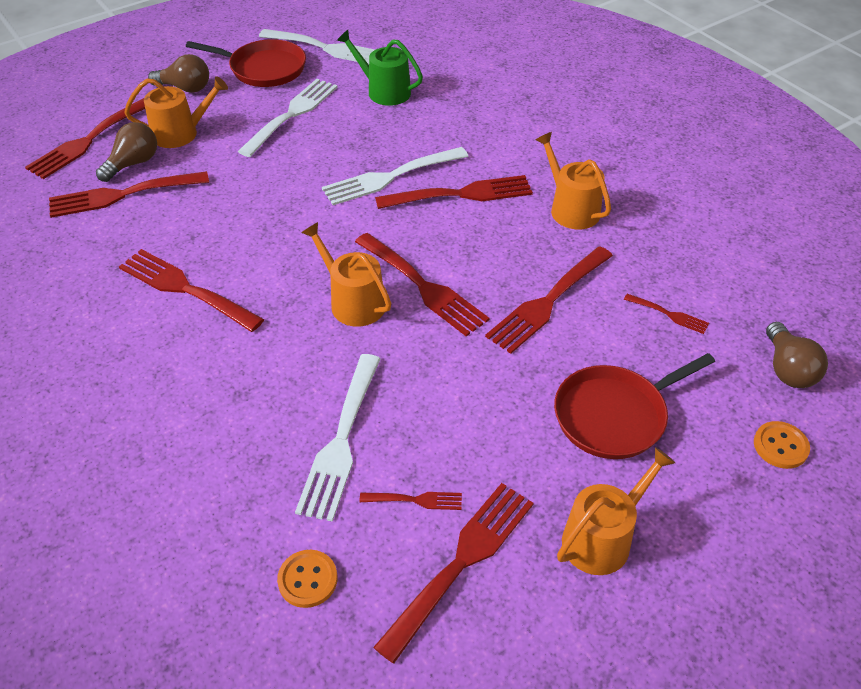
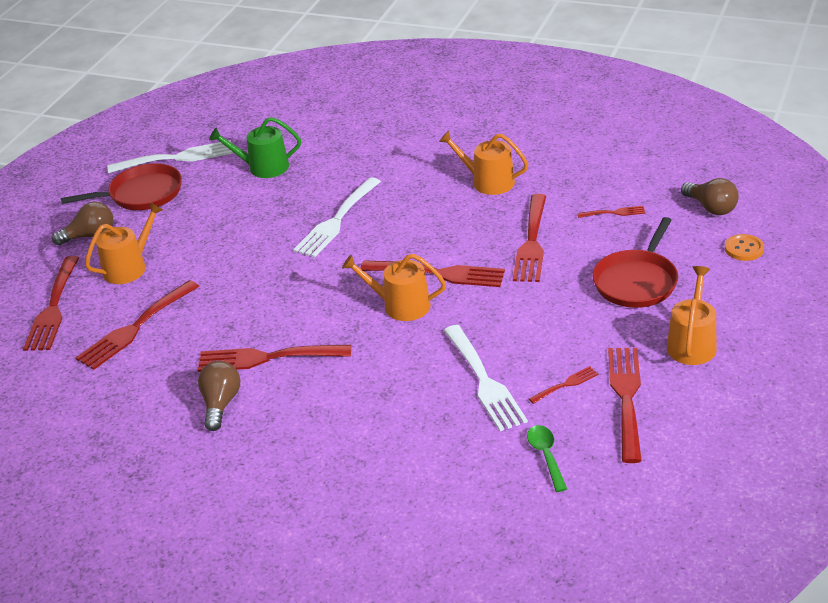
camera: 30 degrees left, 10 degrees down
(133, 163) = (116, 304): brown light bulb -> brown light bulb (221, 404)
(291, 115) = (207, 215): white fork -> none
(307, 579) = (546, 456): orange button -> green spoon
(460, 194) = (401, 208): red fork -> none

